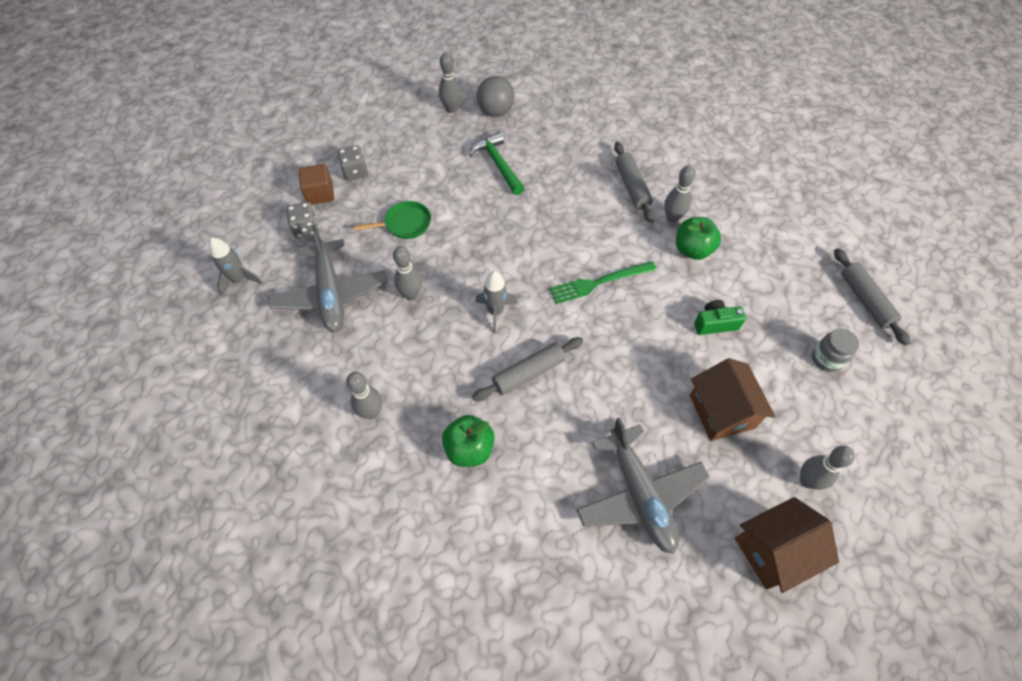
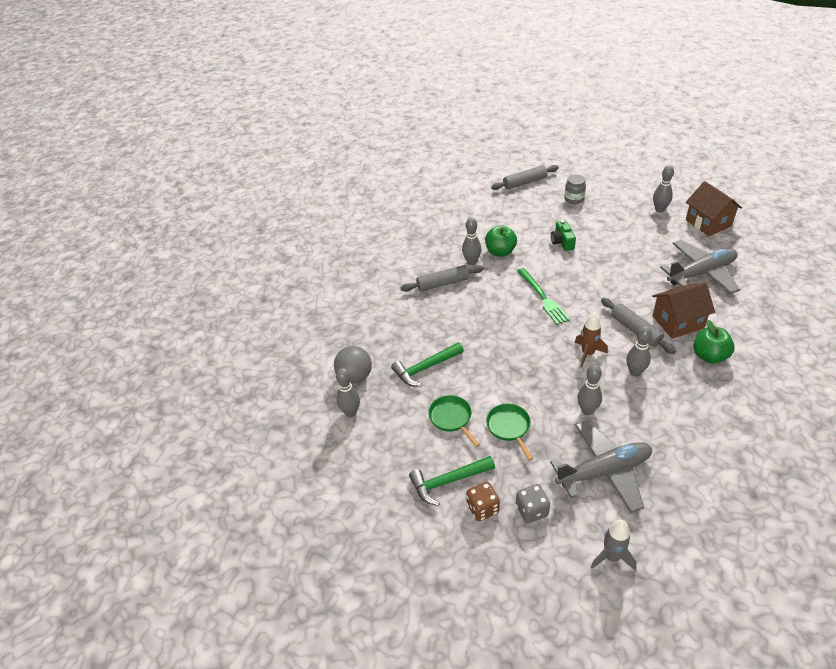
camera: 90 degrees left, 15 degrees down
(320, 194) = (482, 508): brown cube -> brown dice
(355, 172) = (448, 482): grey dice -> green hammer
(371, 412) = (707, 419): grey bowling pin -> grey bowling pin (635, 372)
(427, 180) = (452, 418): none -> green pan
(495, 312) = (587, 353): grey rocket -> brown rocket
(721, 411) = (628, 240): brown house -> brown house (678, 322)

